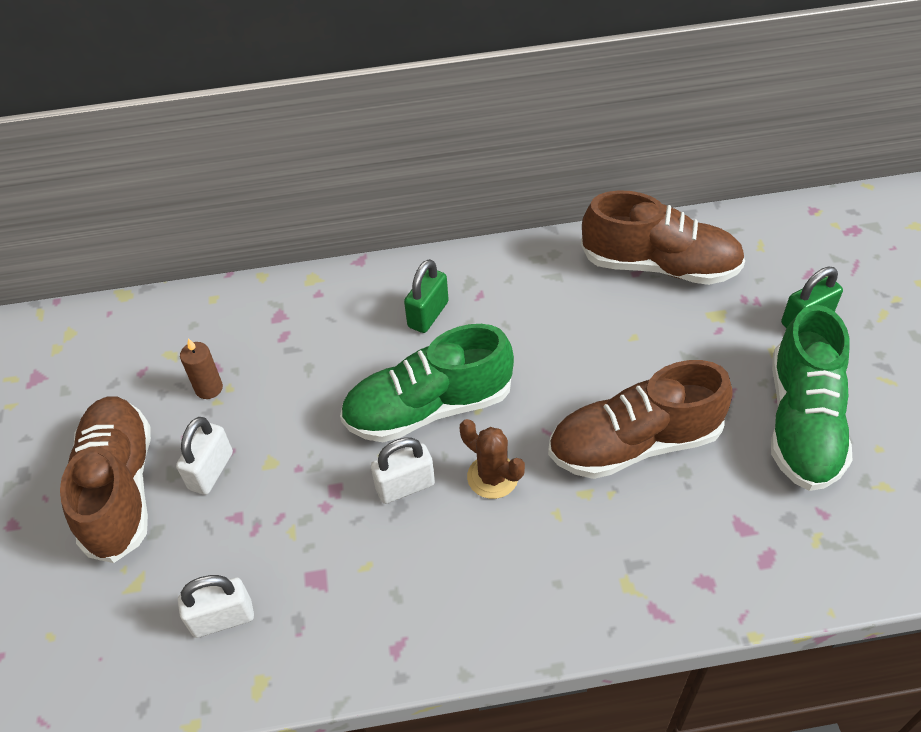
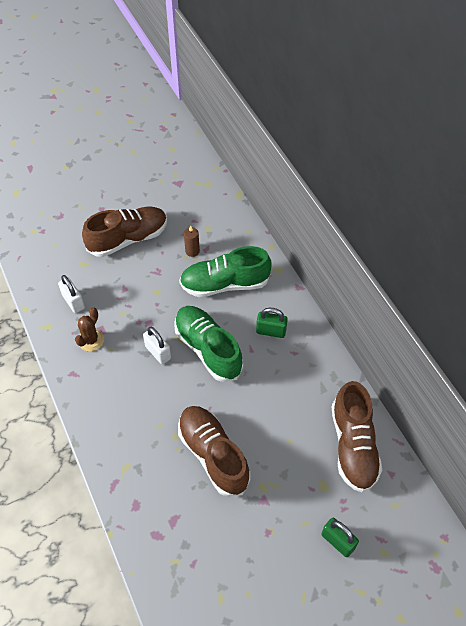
camera: 70 degrees right, 5 degrees up
(211, 471) = (146, 270): white padlock -> none
(492, 477) = (173, 390): brown cactus -> brown cactus (91, 340)
(802, 422) = (254, 546): green shoe -> green shoe (225, 284)

